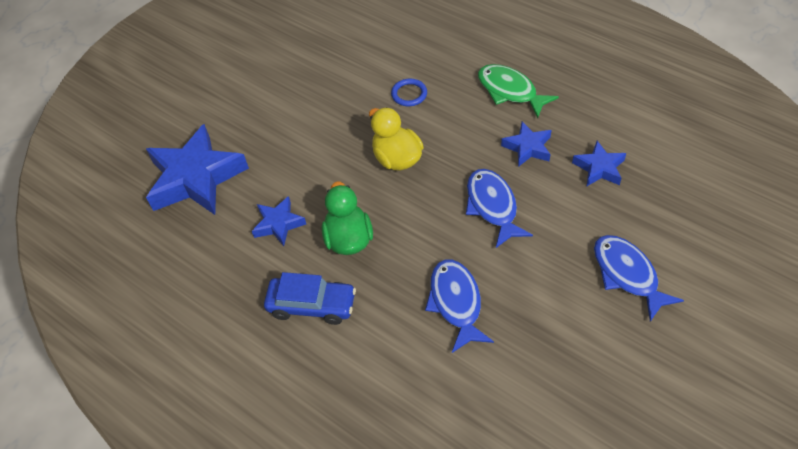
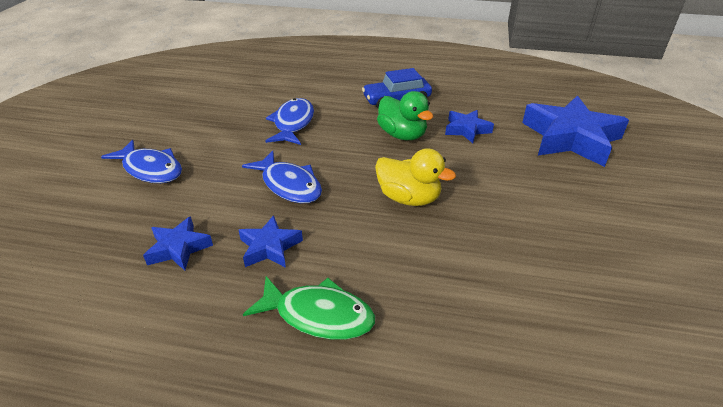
camera: 150 degrees right, 15 degrees down
(409, 94) = (450, 269): blue ring -> none
(456, 302) = (293, 123): blue fish -> blue fish turned 135 degrees counterclockwise

